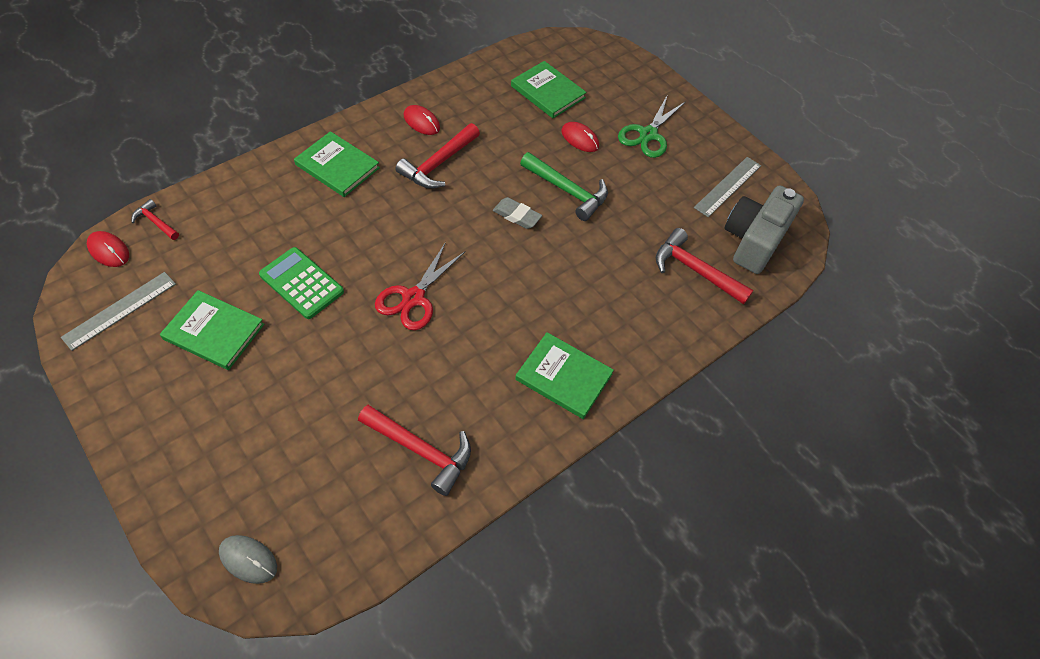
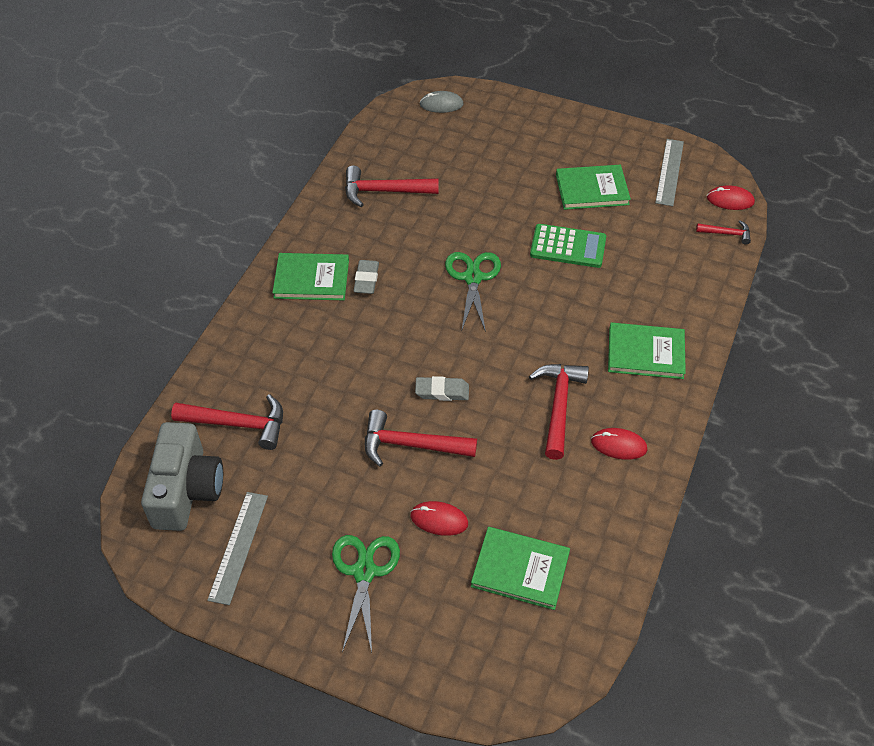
camera: 155 degrees right, 5 degrees down
(413, 298) = (473, 278): red scissors -> green scissors
(511, 348) = (366, 280): none -> grey eraser
(567, 191) = (410, 445): green hammer -> red hammer

